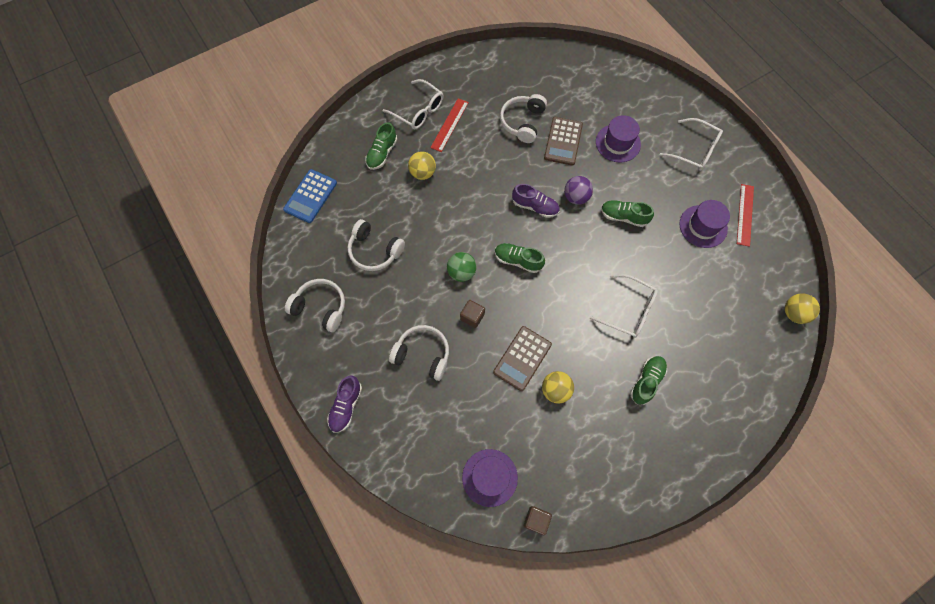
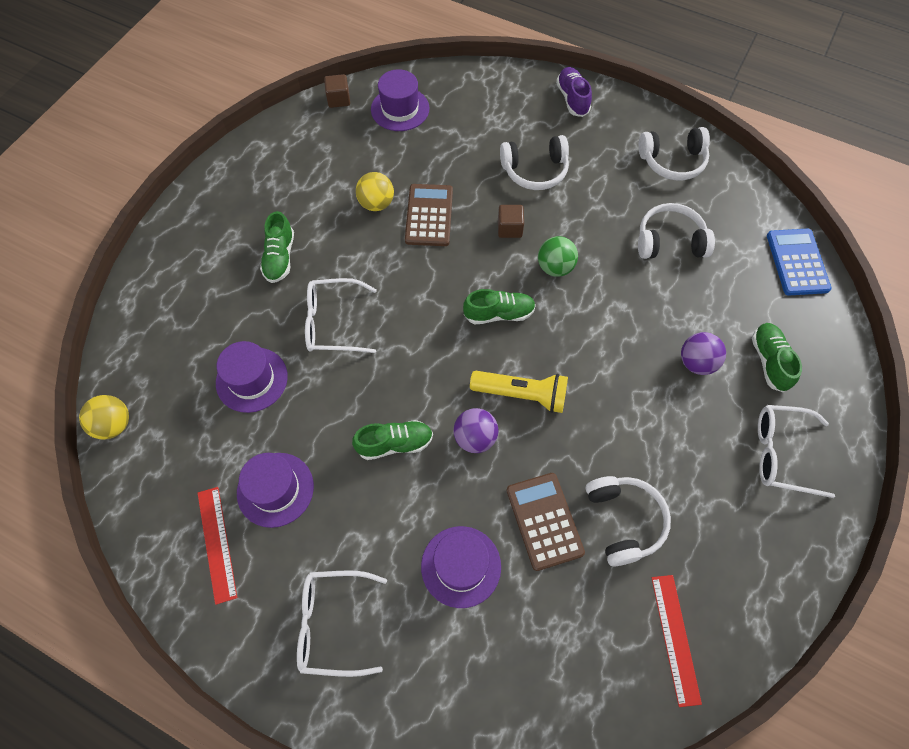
camera: 150 degrees right, 5 degrees down
(422, 173) = (696, 362): yellow ball -> purple ball
(449, 125) = (721, 455): red ruler -> red ruler (675, 638)
(535, 206) = (521, 394): purple shoe -> yellow flashlight
(696, 298) = (252, 379): none -> purple hat

